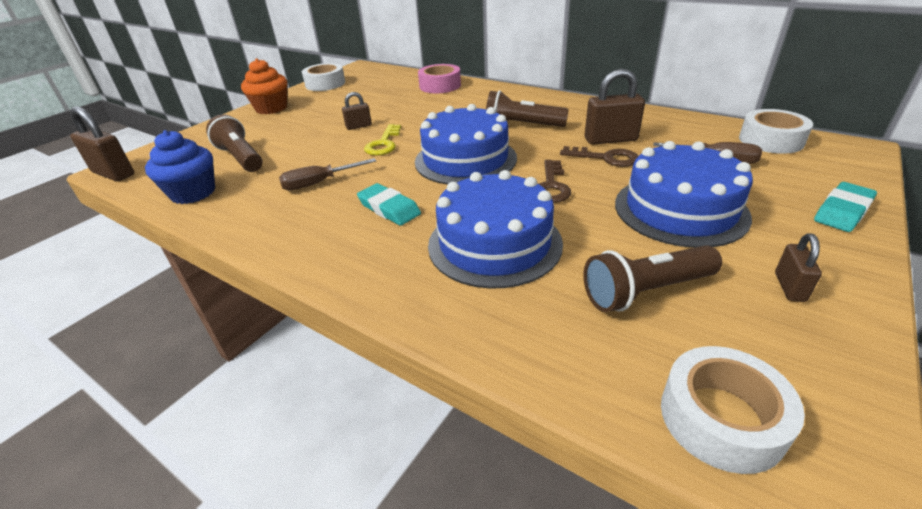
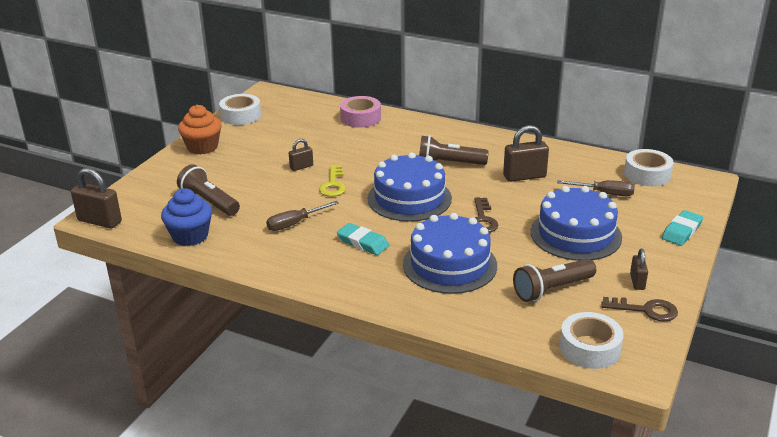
camera: 10 degrees left, 5 degrees down
(605, 158) = (521, 194): brown key -> brown key (645, 310)

